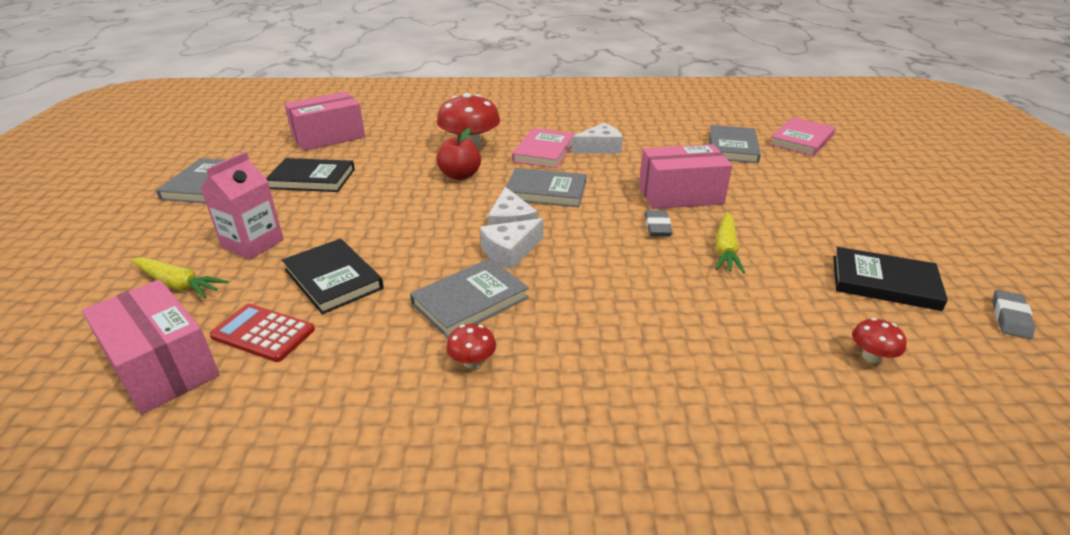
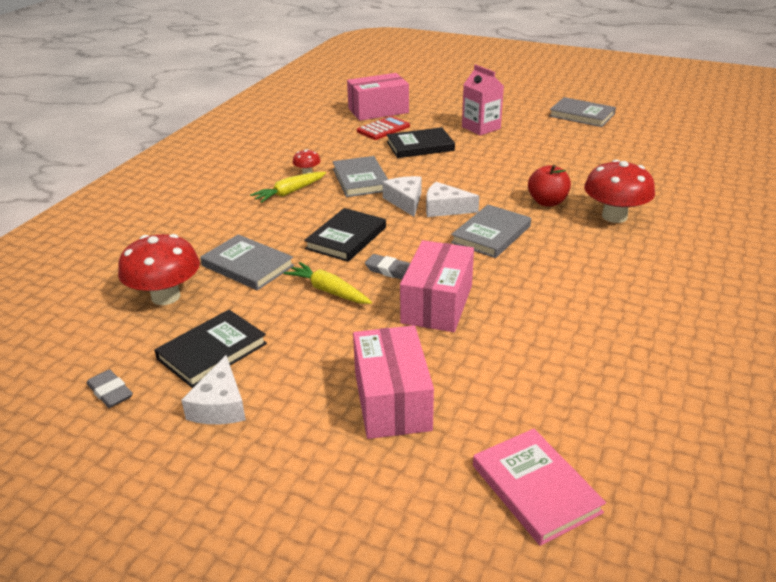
camera: 115 degrees right, 0 degrees up
(178, 284) = (448, 111): yellow carrot -> yellow carrot (290, 192)
(312, 179) = (572, 147): black book -> black book (346, 238)
(328, 137) = (664, 157): pink box -> pink box (392, 400)
(544, 151) = (586, 253): pink book -> none
(599, 148) = (581, 290): white cheese -> white cheese (220, 405)
(732, 147) = (538, 397): grey book -> grey book (247, 266)
(871, 356) = (166, 296): red mushroom -> red mushroom, size x2.14

